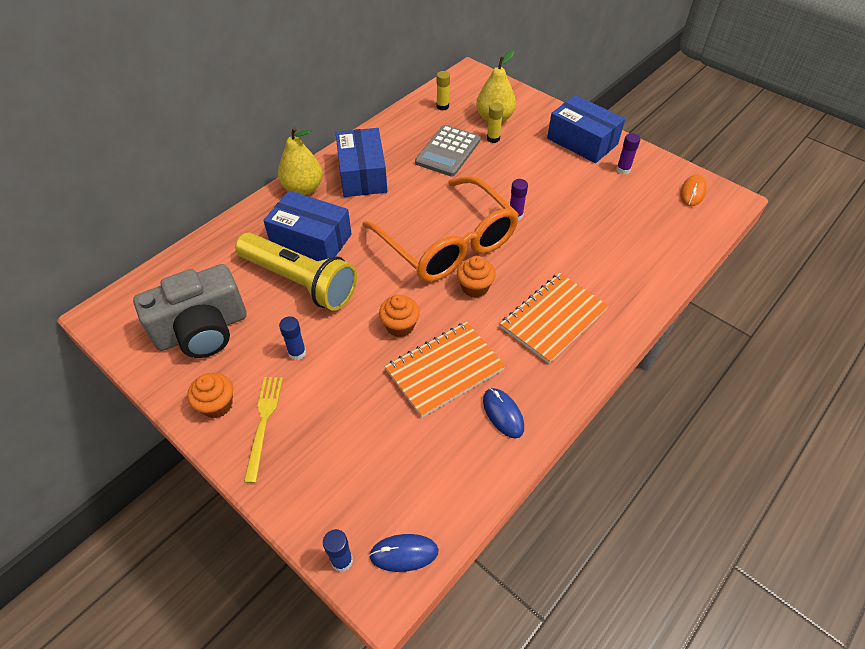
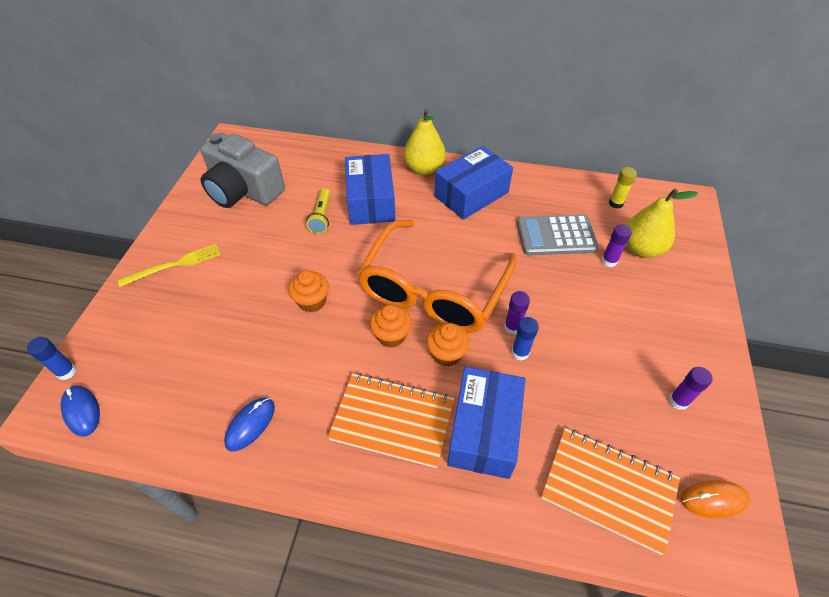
camera: 60 degrees right, 0 degrees up
(217, 405) = (180, 232): orange cupcake -> orange cupcake (446, 354)
(297, 353) = (249, 251): blue glue stick -> blue glue stick (520, 352)
(300, 281) = (322, 217): yellow flashlight -> yellow flashlight, size x0.46
(445, 370) = (279, 356): orange notebook -> orange notebook (608, 489)
(493, 139) = (609, 261): yellow glue stick -> purple glue stick
(582, 141) = (686, 340): blue box -> blue box (484, 430)

